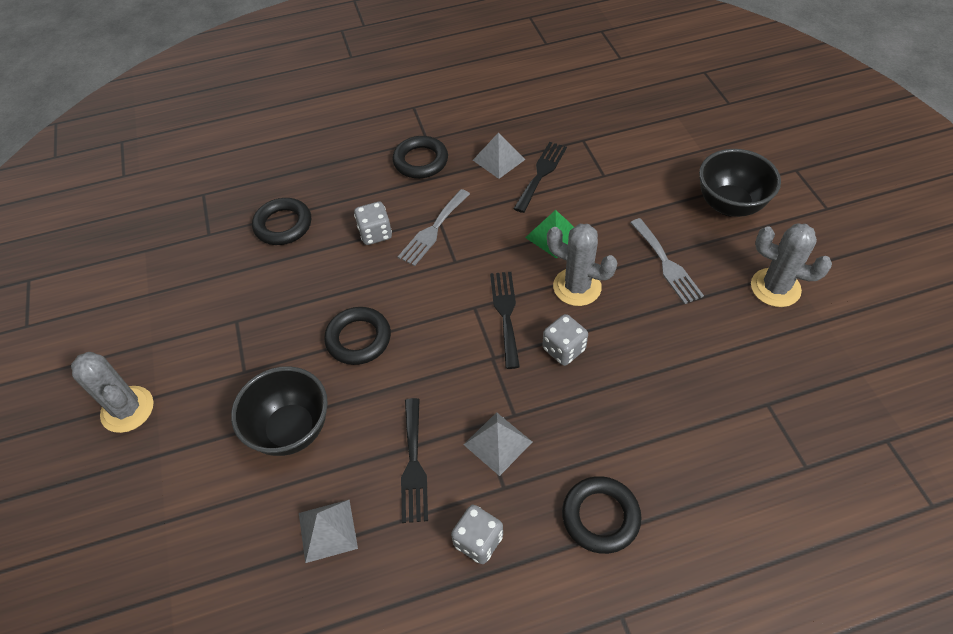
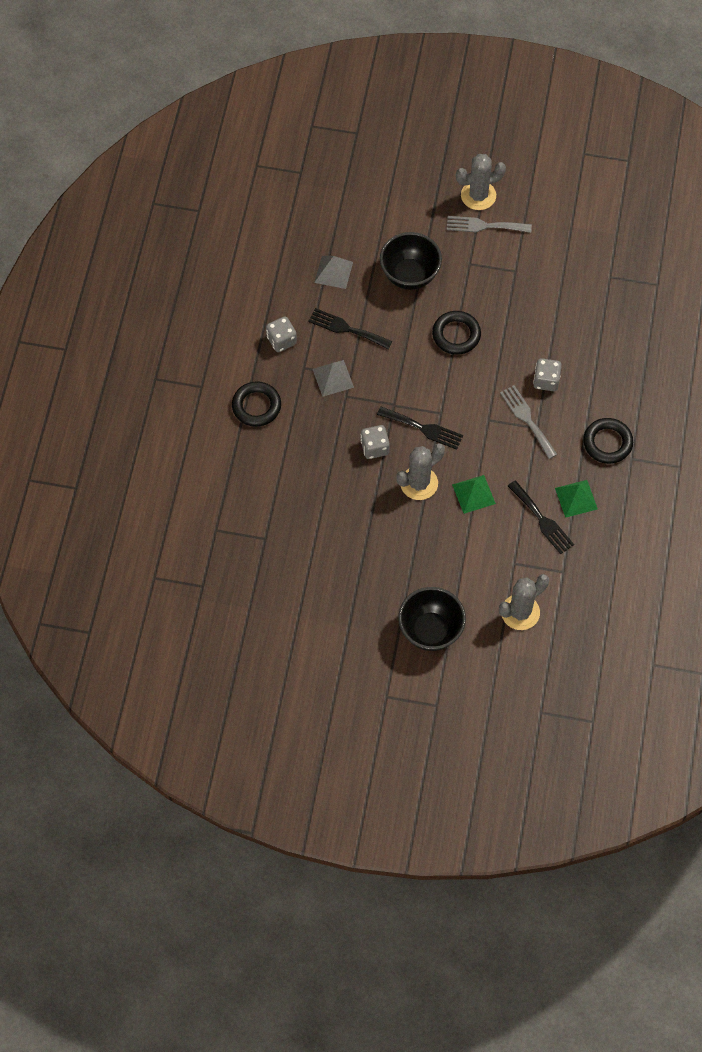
camera: 115 degrees right, 10 degrees up
(283, 225) = (591, 326): black ring -> none
(498, 159) = (576, 498): grey pyramid -> green pyramid
(666, 264) = (403, 551): grey fork -> grey fork (484, 226)
(775, 288) = (341, 606): grey cactus -> grey cactus (520, 612)

